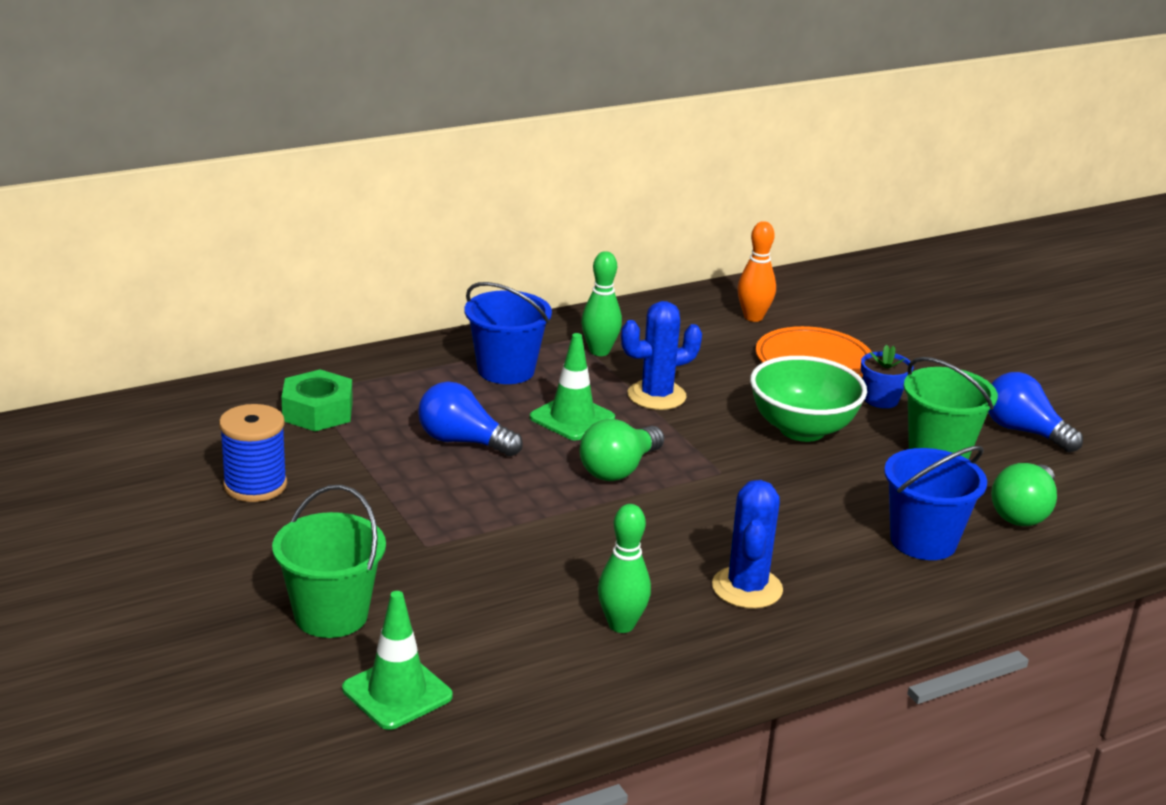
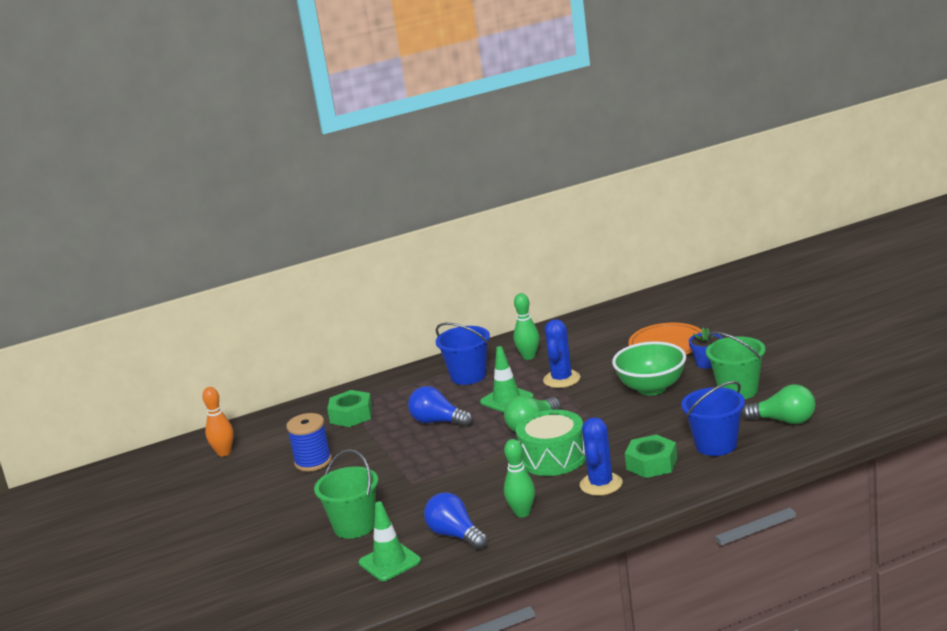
camera: 10 degrees right, 5 degrees down
(656, 396) = (561, 379): blue cactus -> blue cactus turned 60 degrees counterclockwise
(661, 530) = (553, 458): none -> green drum
(753, 317) = (632, 321): orange bowling pin -> orange bowling pin (224, 453)
(825, 561) = (652, 464): none -> green nut
(1023, 431) = (797, 371): blue light bulb -> blue light bulb (455, 535)
(1023, 513) = (784, 421): green light bulb -> green light bulb turned 105 degrees counterclockwise

